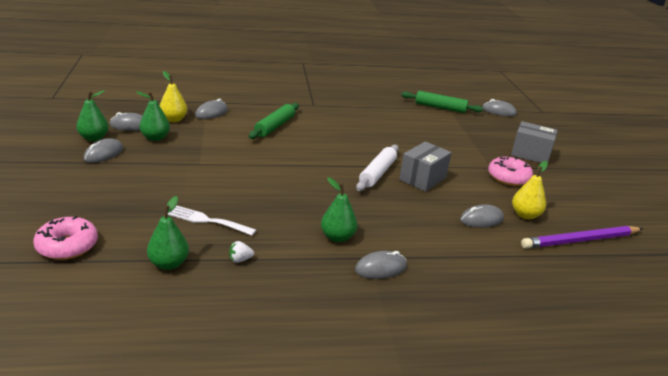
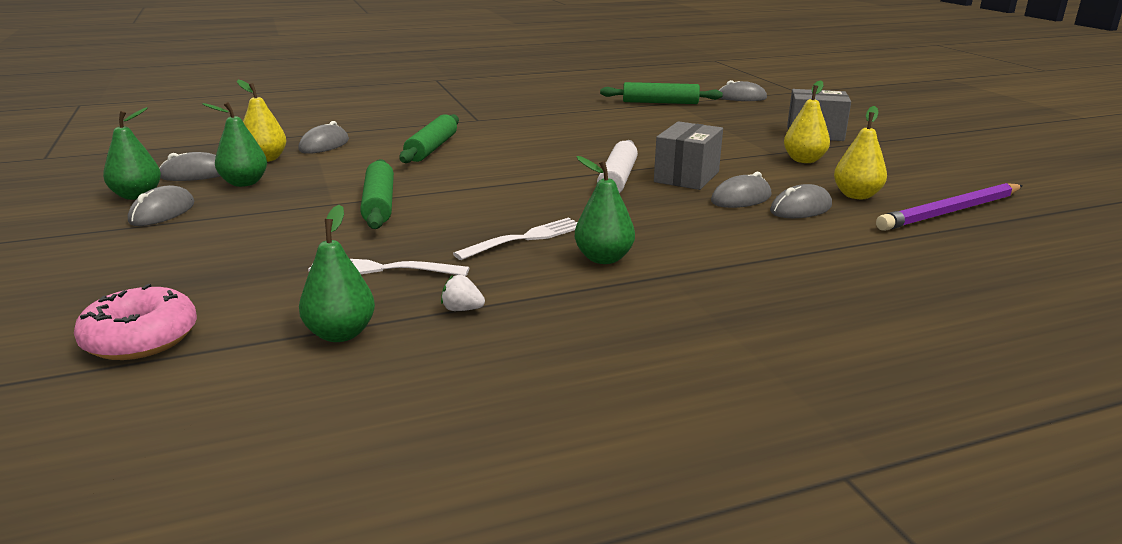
camera: 10 degrees left, 5 degrees down
(225, 169) = (379, 204): none -> green rolling pin
(240, 259) = (462, 309): white strawberry -> white strawberry turned 45 degrees clockwise
(298, 213) = (525, 239): none -> white fork
(380, 268) = (694, 285): grey mouse -> grey mouse (741, 198)
(508, 177) = (804, 160): pink donut -> yellow pear

